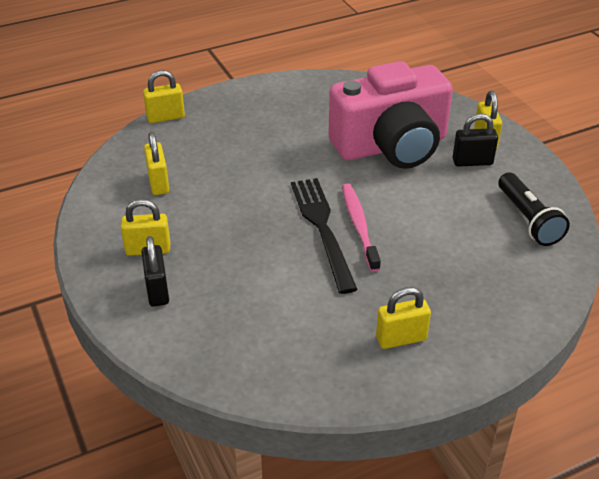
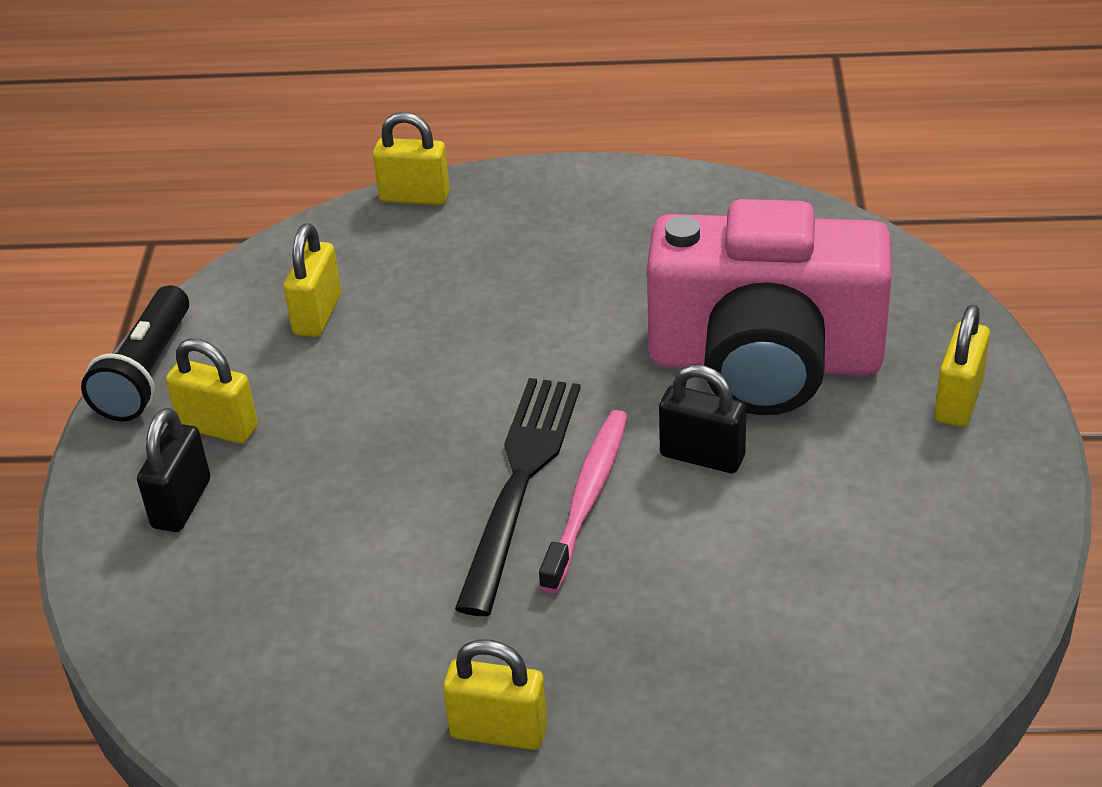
camera: 30 degrees right, 0 degrees up
(472, 162) = (897, 438): black padlock -> black padlock (702, 456)
(528, 219) = (914, 588): black flashlight -> black flashlight (147, 372)

